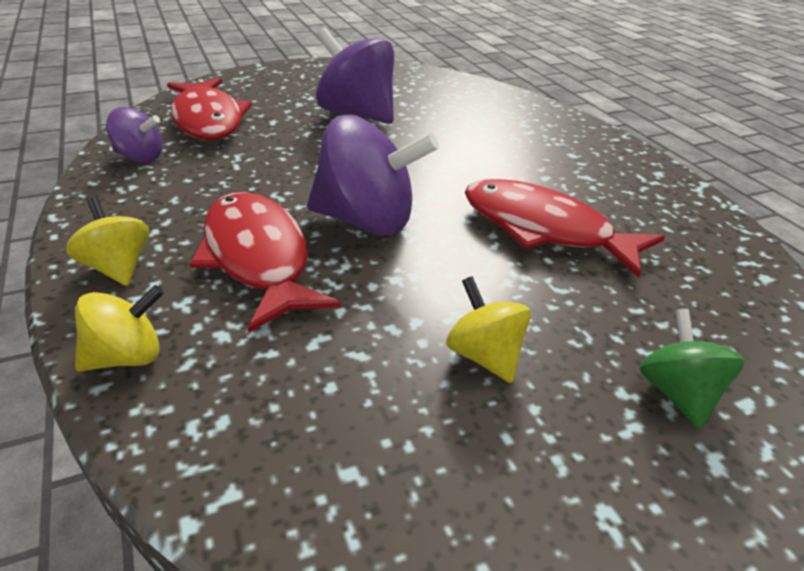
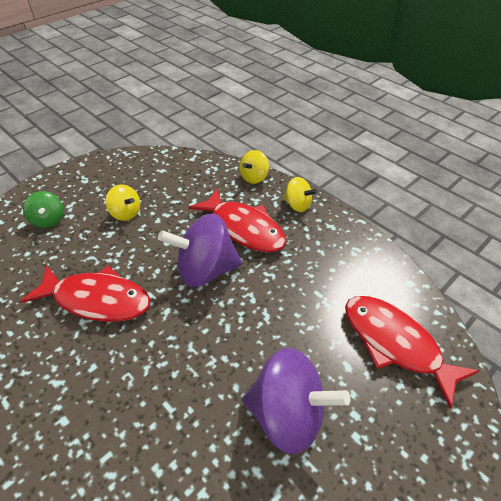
camera: 160 degrees right, 10 degrees up
(140, 157) = (381, 278): purple spinning top -> none

